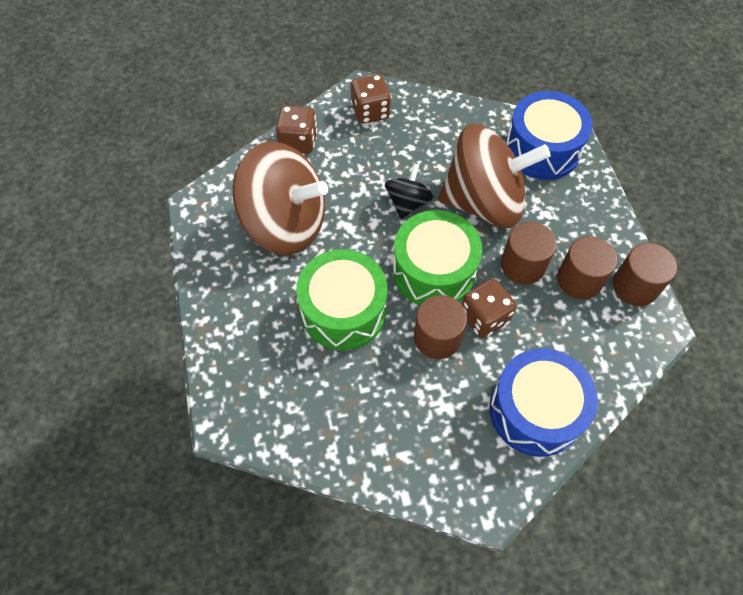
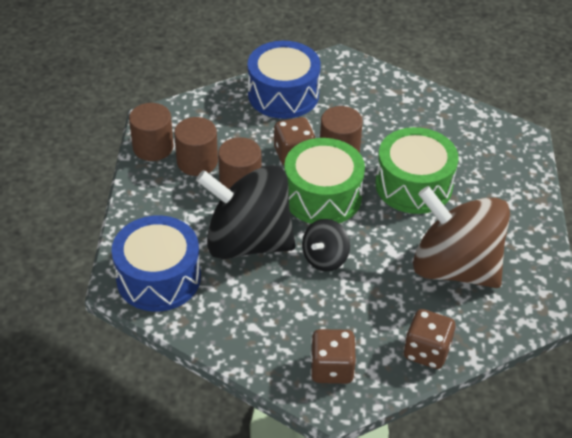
camera: 165 degrees left, 15 degrees down
(484, 202) = (248, 241): brown spinning top -> black spinning top

